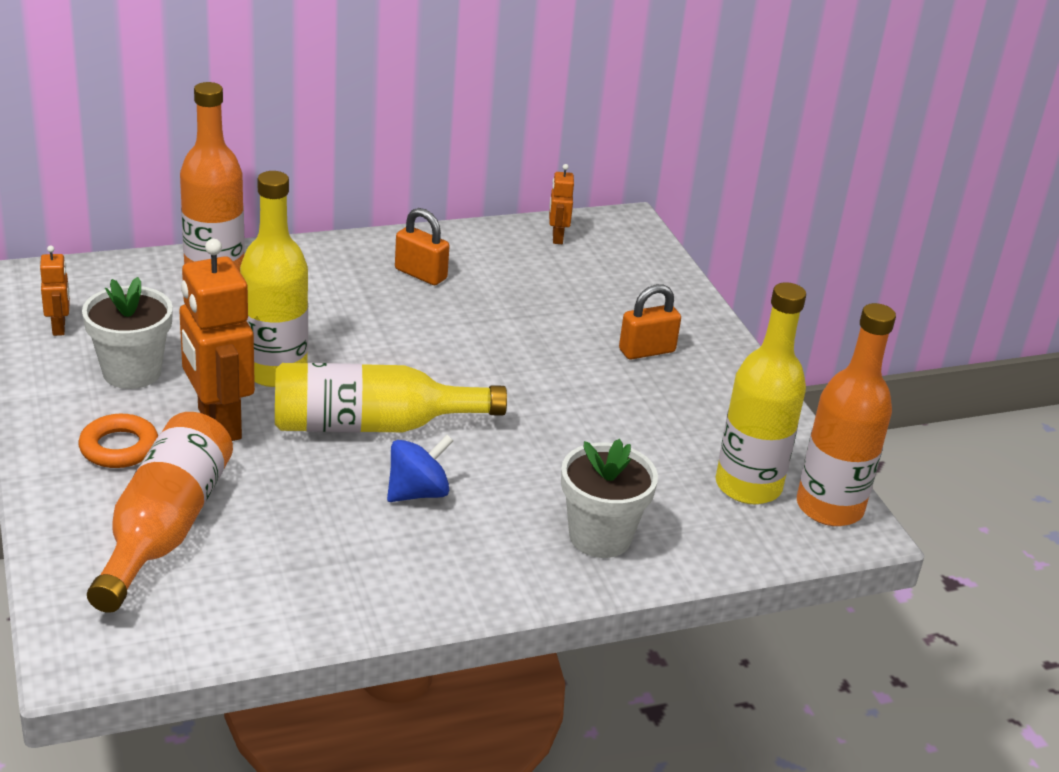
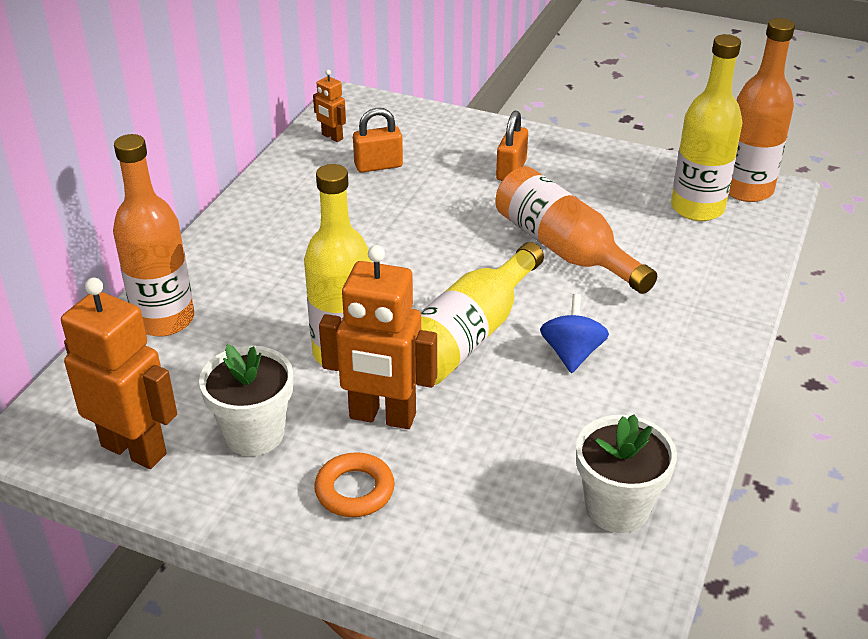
camera: 45 degrees left, 5 degrees up
(59, 328) = (134, 449): orange robot -> orange robot, size x2.09
(164, 528) = (492, 512): orange bottle -> orange bottle (564, 249)
(420, 274) = (300, 218): orange padlock -> orange padlock (378, 166)
(600, 537) = (696, 295): white flower pot -> white flower pot (617, 508)

